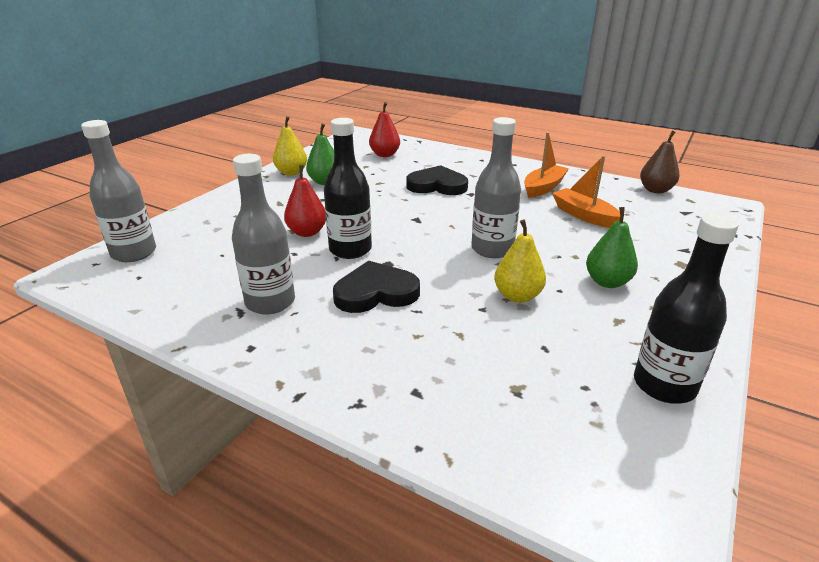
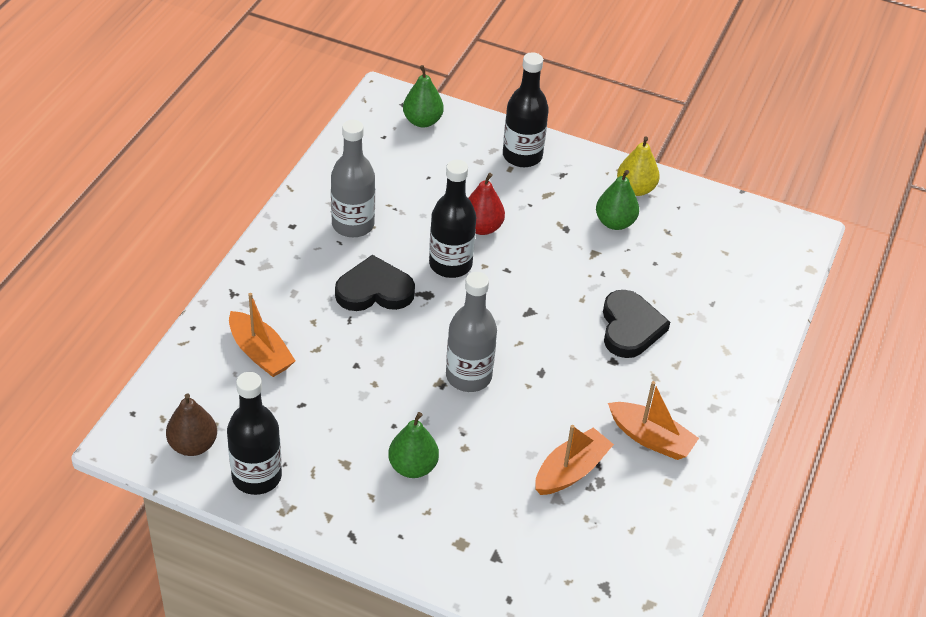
camera: 80 degrees right, 15 degrees up
(134, 253) = (422, 121): grey bottle -> green pear
(224, 209) = (522, 156): none -> black bottle
(376, 293) = (374, 290): black heart -> black heart turned 75 degrees counterclockwise
(384, 155) = (725, 269): red pear -> none
(467, 379) = (260, 353): none -> orange boat
(517, 296) = (379, 391): yellow pear -> none
(655, 190) = (674, 570): brown pear -> brown pear (193, 445)

